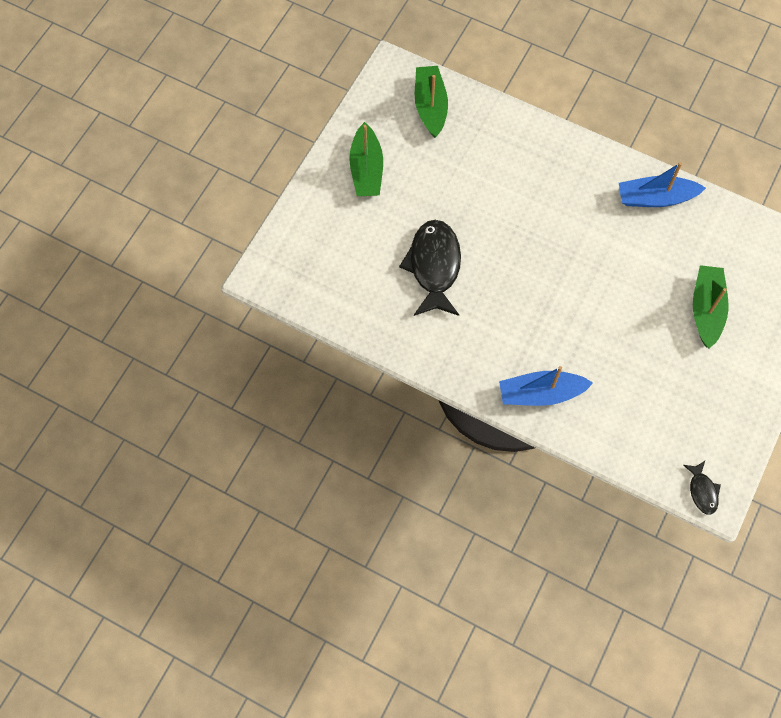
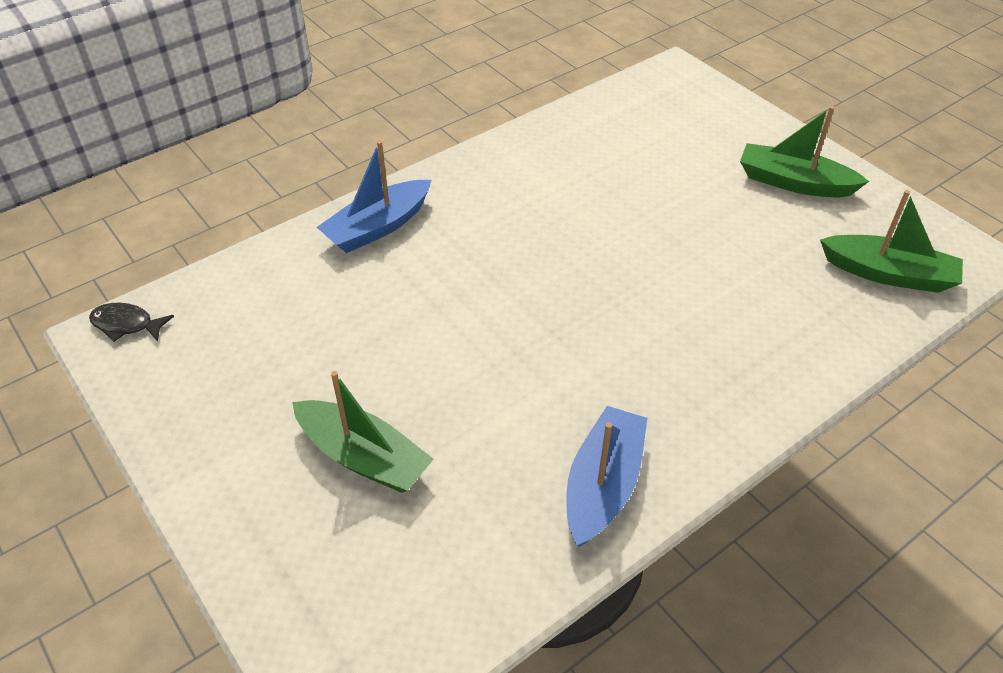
camera: 115 degrees right, 20 degrees down
(434, 266) = (614, 196): black fish -> none
(540, 394) = (378, 227): blue boat -> blue boat turned 150 degrees counterclockwise

